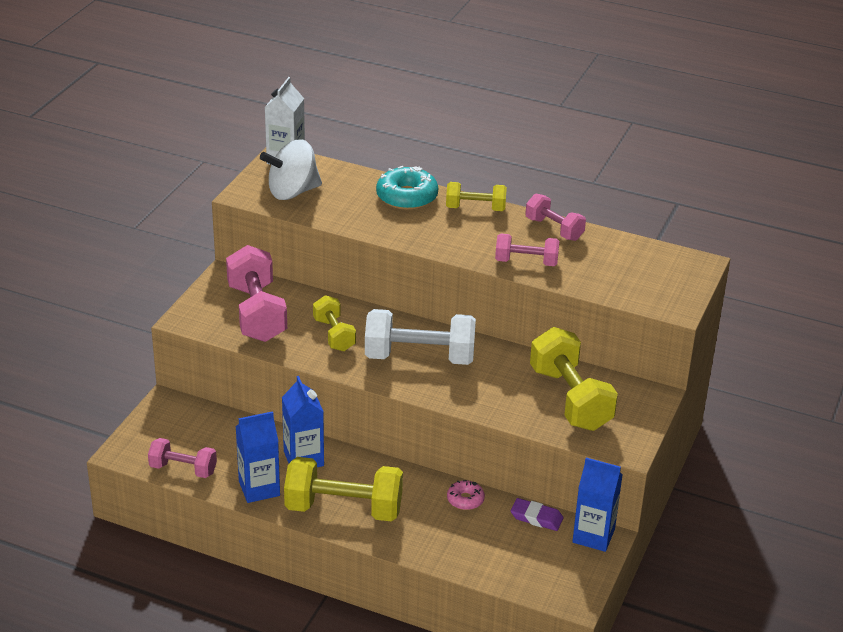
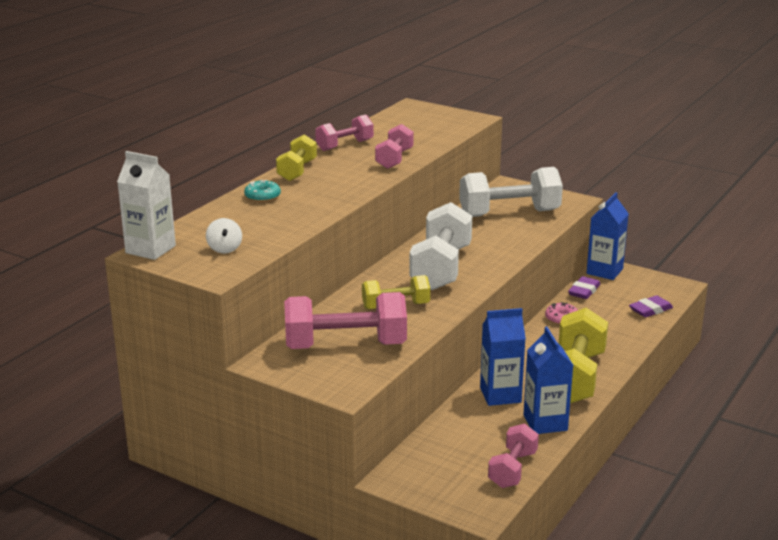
camera: 80 degrees left, 10 degrees down
(292, 192) = (224, 249): white spinning top -> white spinning top, size x0.48
(407, 197) = (262, 197): turquoise donut -> turquoise donut, size x0.55
(505, 571) = (650, 310): none -> purple eraser
(570, 399) = (509, 213): yellow dumbbell -> white dumbbell

